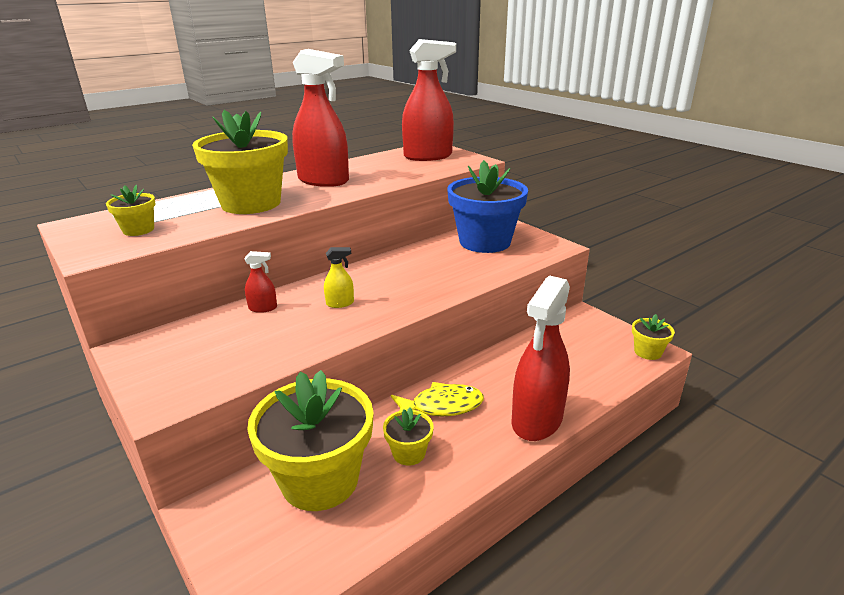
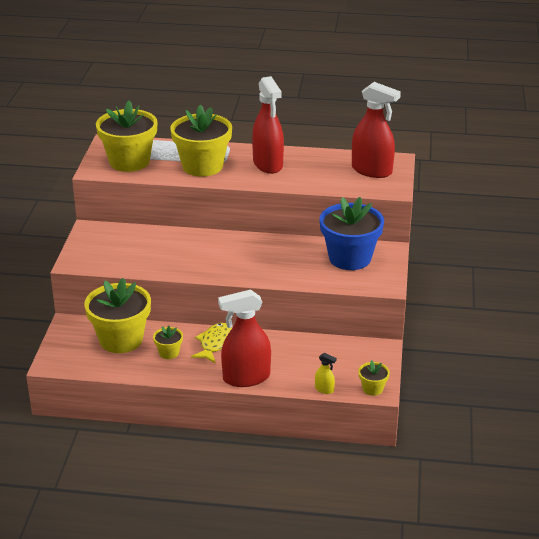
camera: 45 degrees right, 5 degrees up
(138, 230) = (129, 161): yellow flower pot -> yellow flower pot, size x2.22
(263, 308) = (167, 237): red spray bottle -> none
(340, 303) = (204, 254): yellow spray bottle -> yellow spray bottle (324, 389)
(442, 406) = (215, 343): yellow fish -> yellow fish turned 105 degrees counterclockwise

